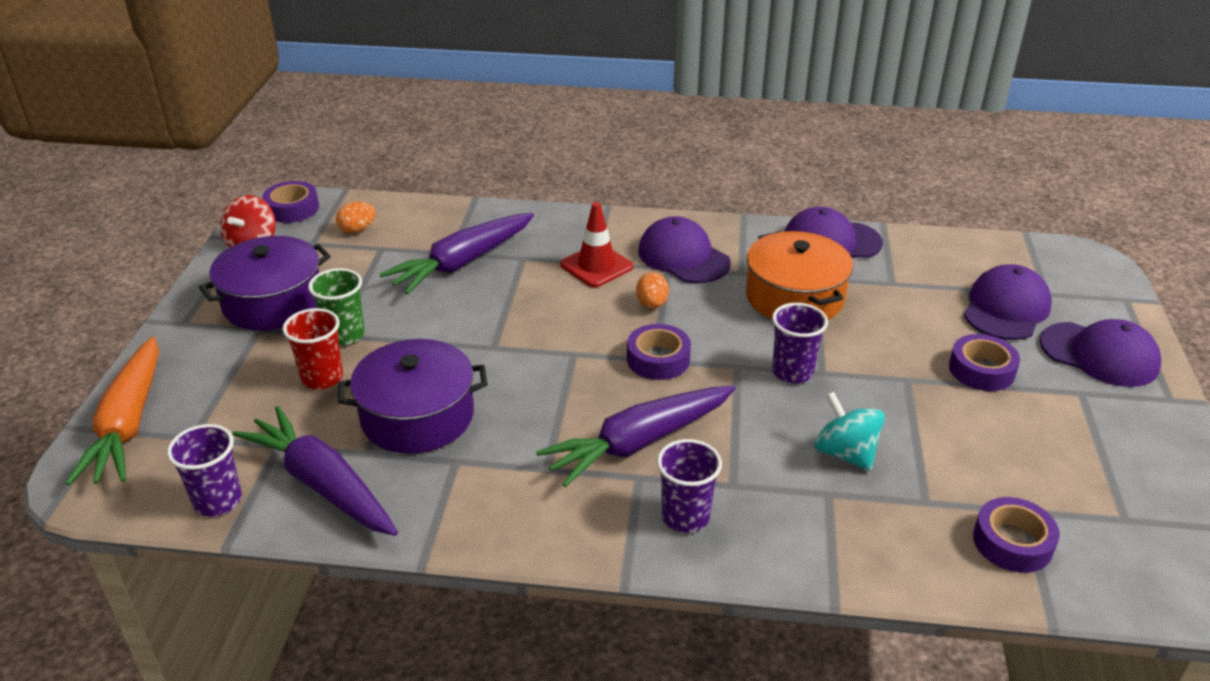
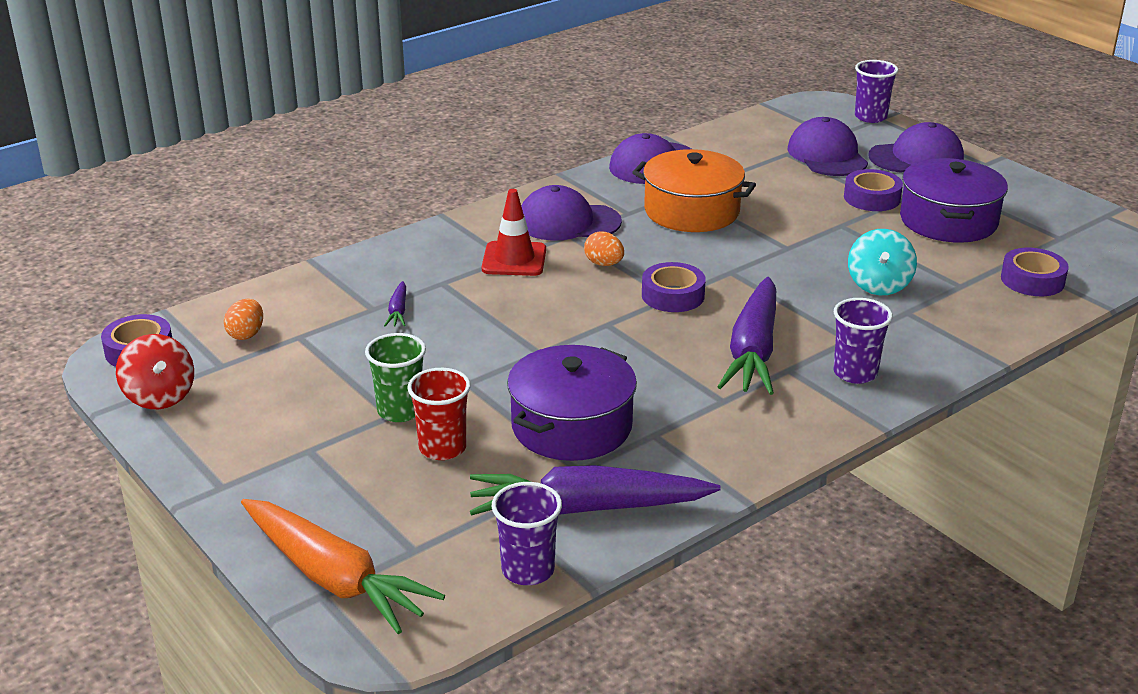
camera: 45 degrees left, 5 degrees down
(273, 302) = (280, 425): purple pot -> purple pot (948, 221)
(461, 263) = (398, 311): purple carrot -> purple carrot, size x0.42
(792, 372) = (770, 257): purple cup -> purple cup (870, 117)
(845, 453) = (879, 285): turquoise spinning top -> turquoise spinning top turned 90 degrees counterclockwise

